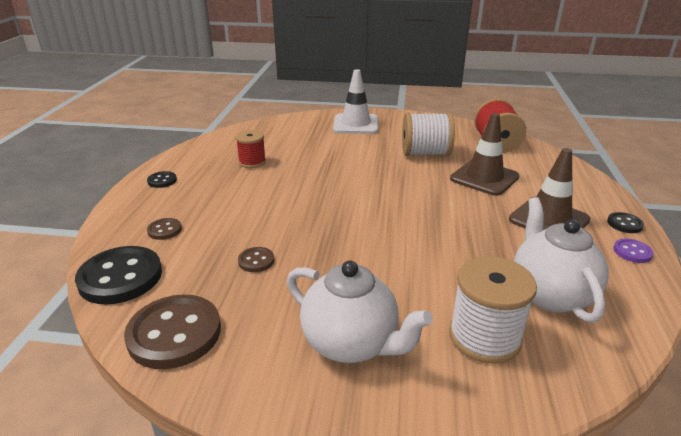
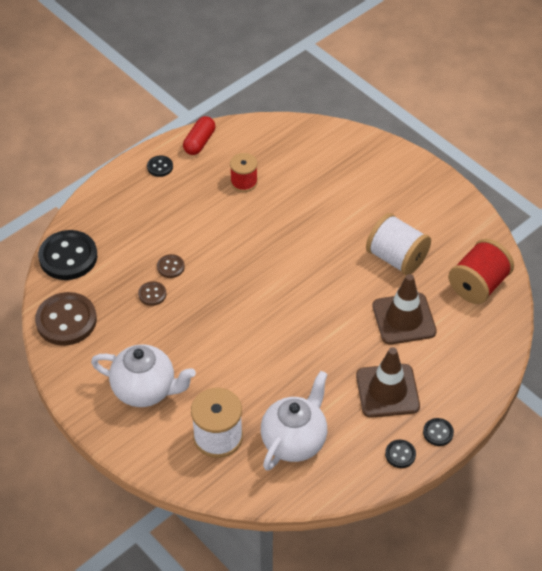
camera: 40 degrees right, 20 degrees up
(164, 230) = (121, 227): brown button -> brown button (170, 267)
(184, 156) = (199, 142): none -> red capsule
(351, 344) = (145, 390): white teapot -> white teapot turned 60 degrees counterclockwise
(356, 124) = (387, 177): white traffic cone -> none
(632, 252) = (400, 454): purple button -> black button

